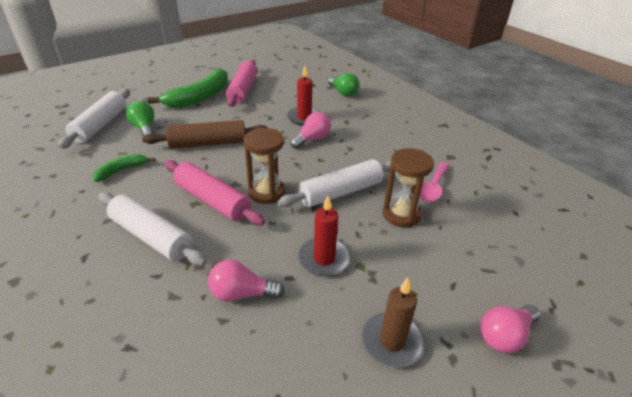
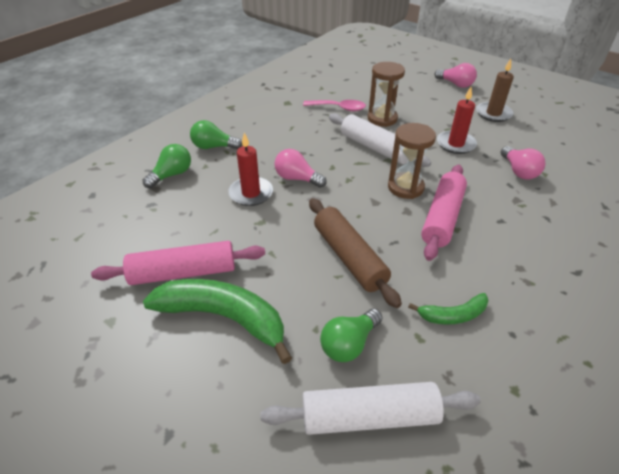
camera: 105 degrees left, 5 degrees up
(121, 170) = (453, 315): green banana -> green banana turned 45 degrees counterclockwise
(151, 236) = (516, 239): white rolling pin -> none
(375, 110) = (214, 147): none -> green light bulb

